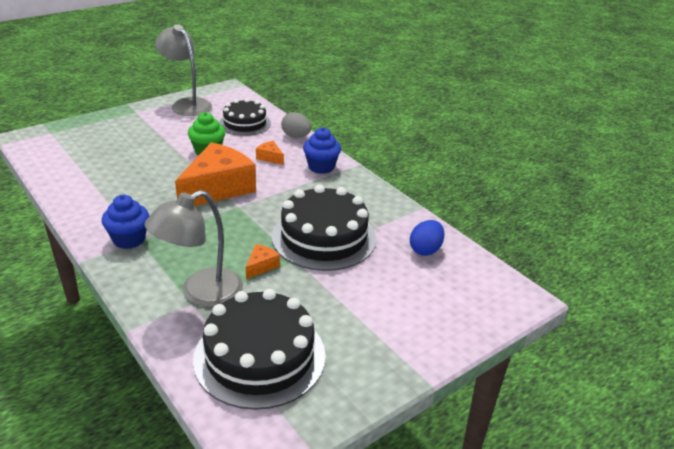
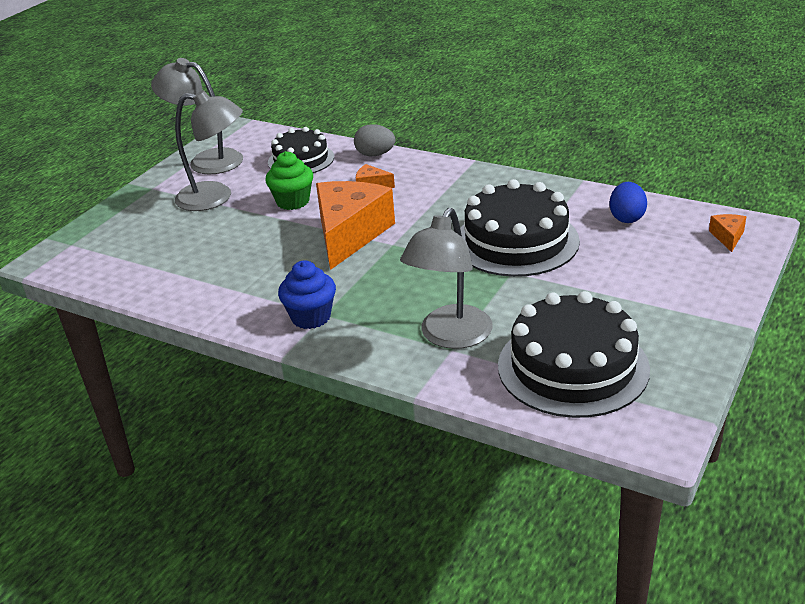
camera: 20 degrees left, 0 degrees up
(164, 131) = (215, 198): none -> grey lamp
(261, 266) = (483, 290): orange cheese -> orange cheese (727, 237)
(321, 167) = (438, 176): blue cupcake -> none

